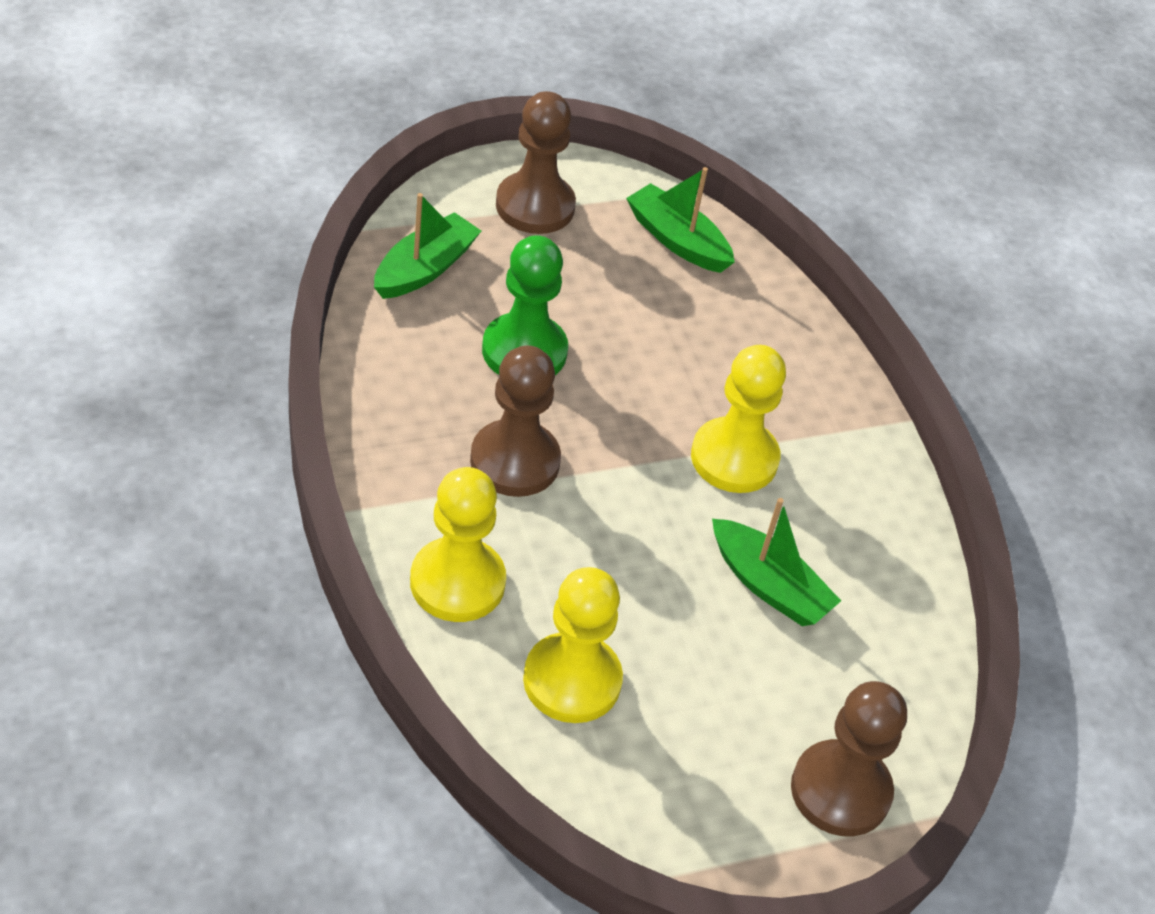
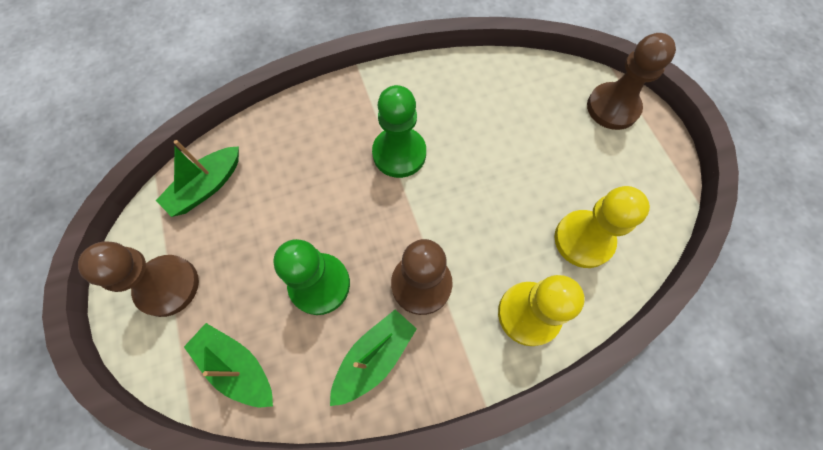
camera: 85 degrees left, 20 degrees up
(734, 458) = (399, 153): yellow pawn -> green pawn
(768, 585) = (491, 137): green boat -> green boat (374, 357)

